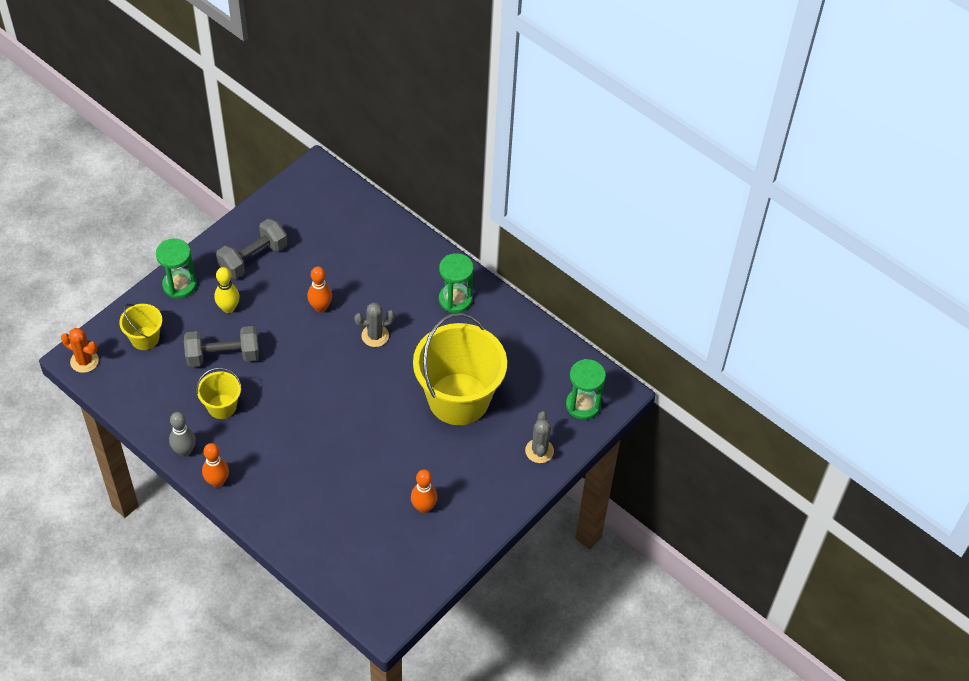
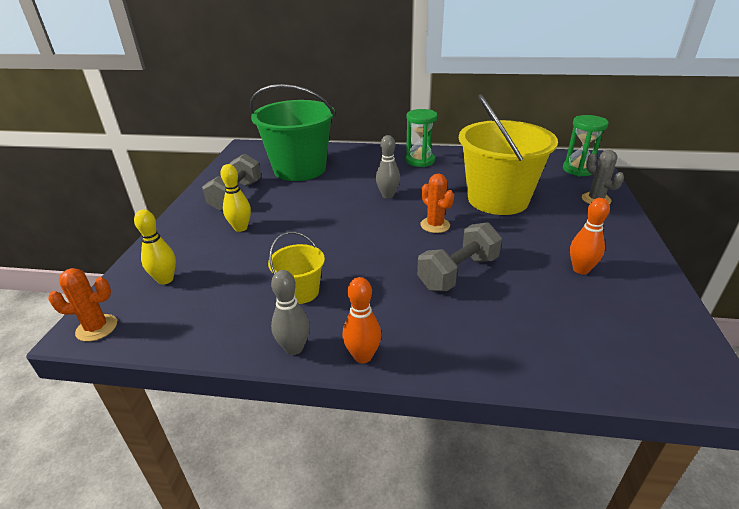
camera: 30 degrees left, 20 degrees down
(145, 338) = (165, 279): yellow bucket -> yellow bowling pin
(179, 285) = (177, 233): green hourglass -> none
(223, 356) = (265, 257): grey dumbbell -> grey dumbbell (458, 273)
(320, 307) = (324, 198): orange bowling pin -> none
(336, 246) = (300, 169): none -> green bucket
(374, 397) = (435, 225): none -> orange cactus
(375, 336) = (388, 195): grey cactus -> grey bowling pin

